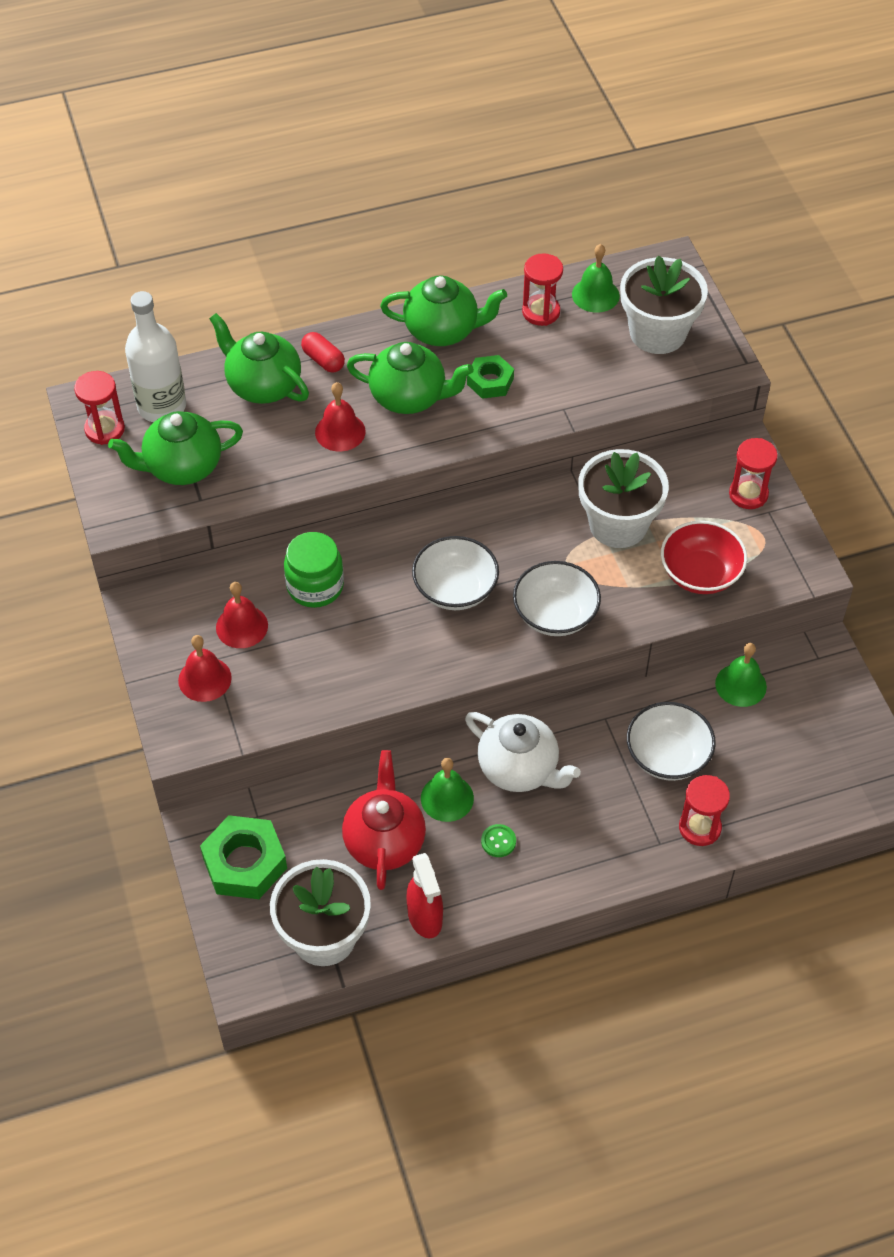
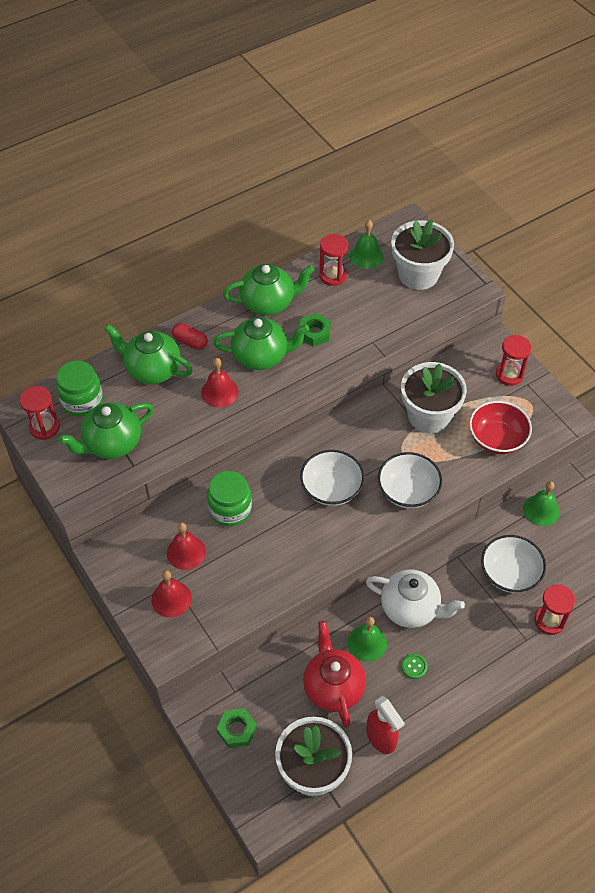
camera: 15 degrees left, 0 degrees up
(162, 406) = (82, 401): white bottle -> green jar
(245, 863) = (237, 730): green nut -> green nut, size x0.61

